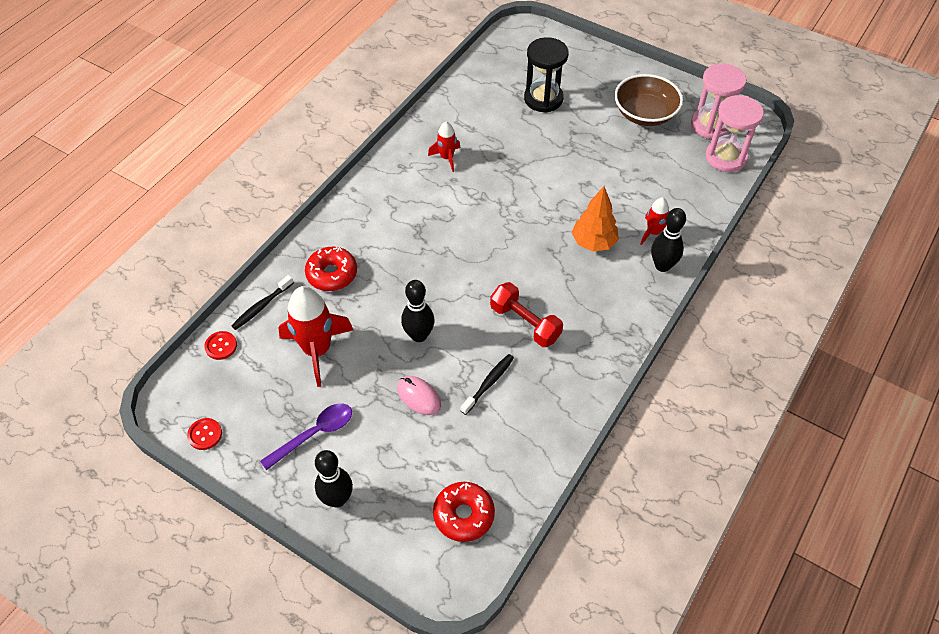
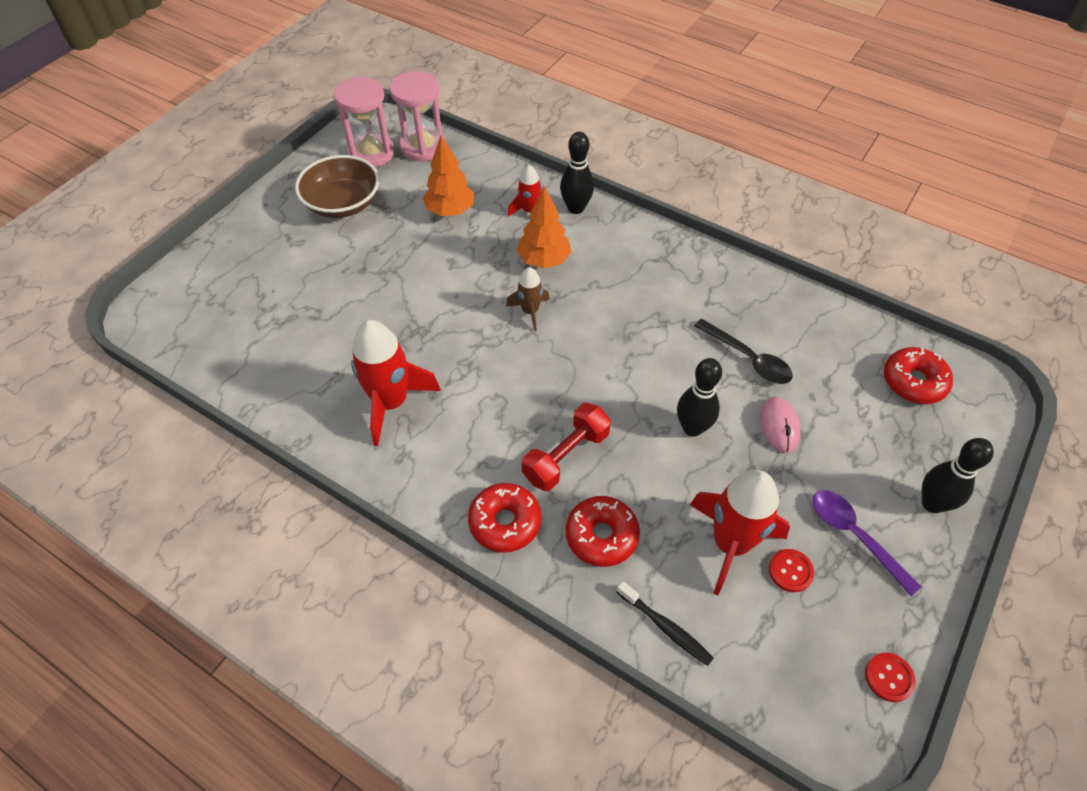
camera: 90 degrees left, 0 degrees up
(221, 346) = (742, 678): red button -> red button (790, 571)
(347, 222) = (505, 522): none -> red donut
(418, 397) = (779, 426): pink mouse -> pink mouse turned 45 degrees counterclockwise
(447, 158) = (391, 402): red rocket -> red rocket, size x1.85
(489, 383) = (749, 359): black toothbrush -> black spoon
(525, 323) = (663, 325): red dumbbell -> red dumbbell (566, 456)
(535, 234) = (530, 311): none -> brown rocket
(543, 99) = (295, 296): black hourglass -> none
(646, 179) = (450, 211): none -> orange tree

